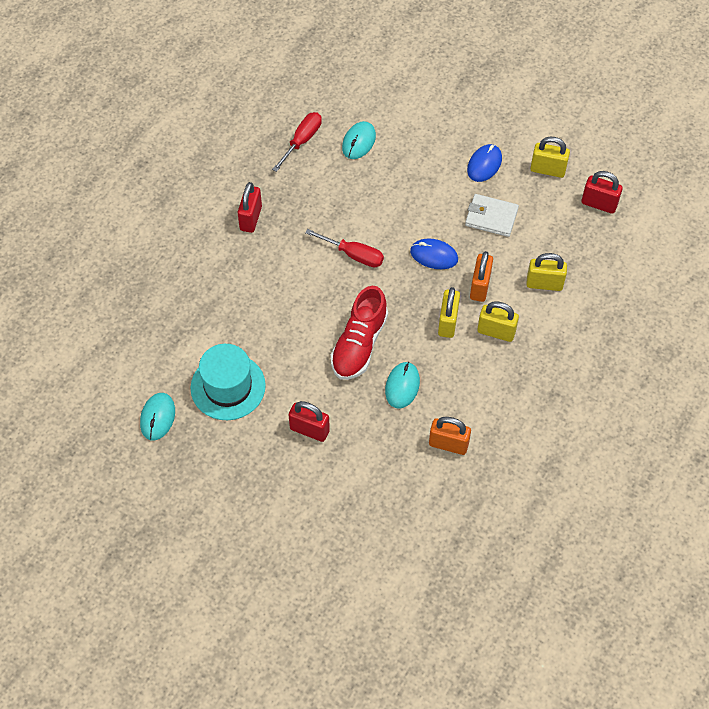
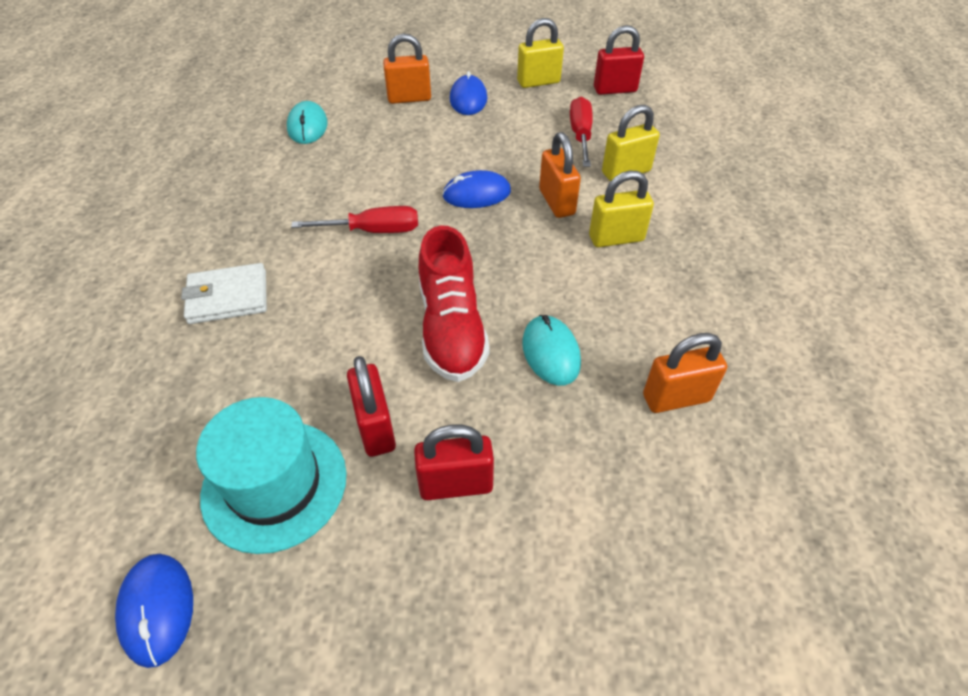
camera: 30 degrees left, 10 degrees down
(157, 417) = (157, 609): turquoise mouse -> blue mouse
(250, 218) = (202, 245): red padlock -> red padlock (375, 427)
(302, 141) = (233, 148): red screwdriver -> red screwdriver (580, 135)
(443, 144) = (409, 98): none -> orange padlock
(447, 322) = (549, 253): yellow padlock -> none
(491, 217) = (514, 137): white wallet -> white wallet (228, 297)

